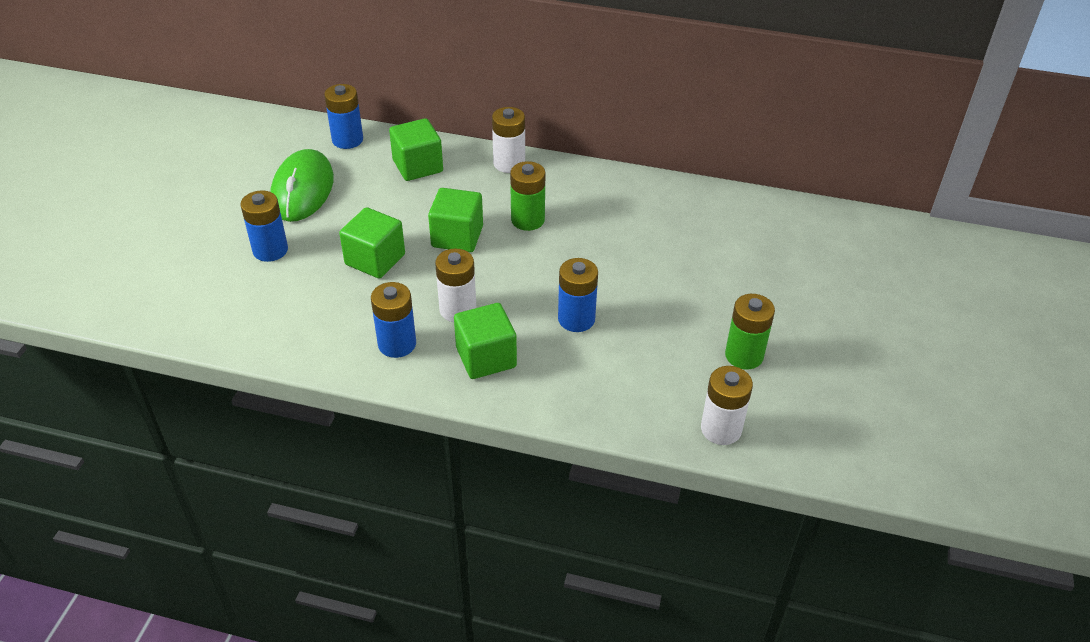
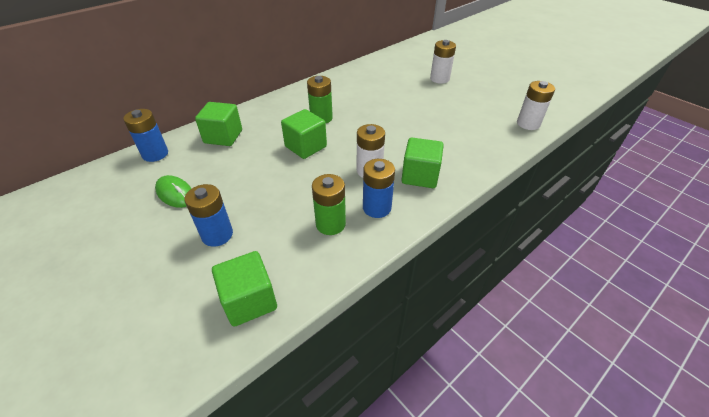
camera: 55 degrees left, 0 degrees up
(302, 190) = (175, 193): green mouse -> green mouse, size x0.60
(375, 259) = (287, 187): green cube -> green cube (249, 300)
(509, 163) = (267, 106): white battery -> white battery (439, 79)
(576, 319) = (416, 133): blue battery -> none
(744, 355) = (483, 99): green battery -> green battery (330, 224)

